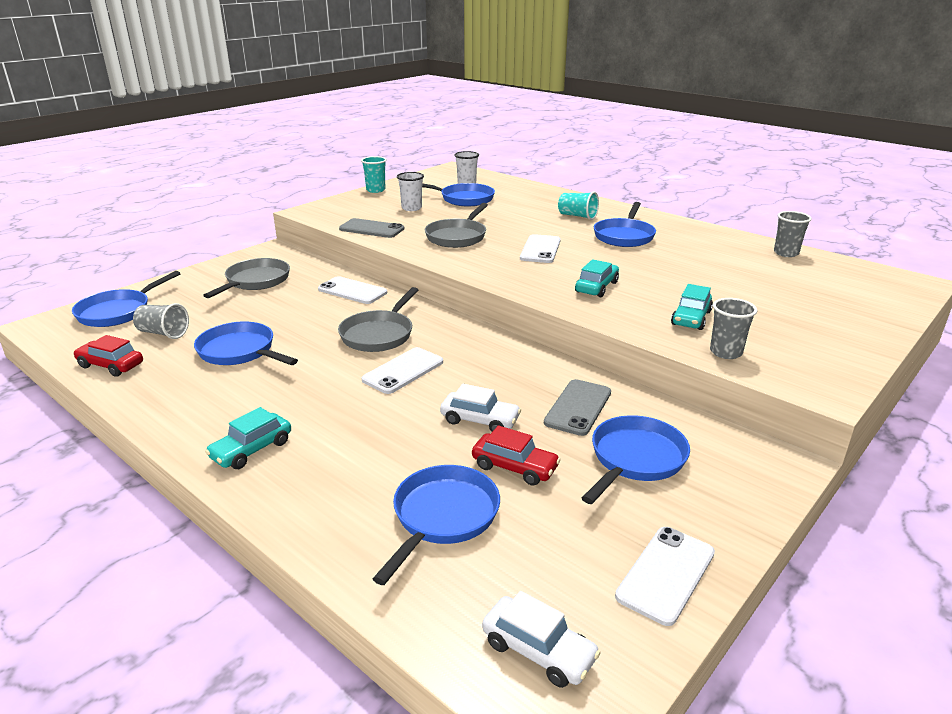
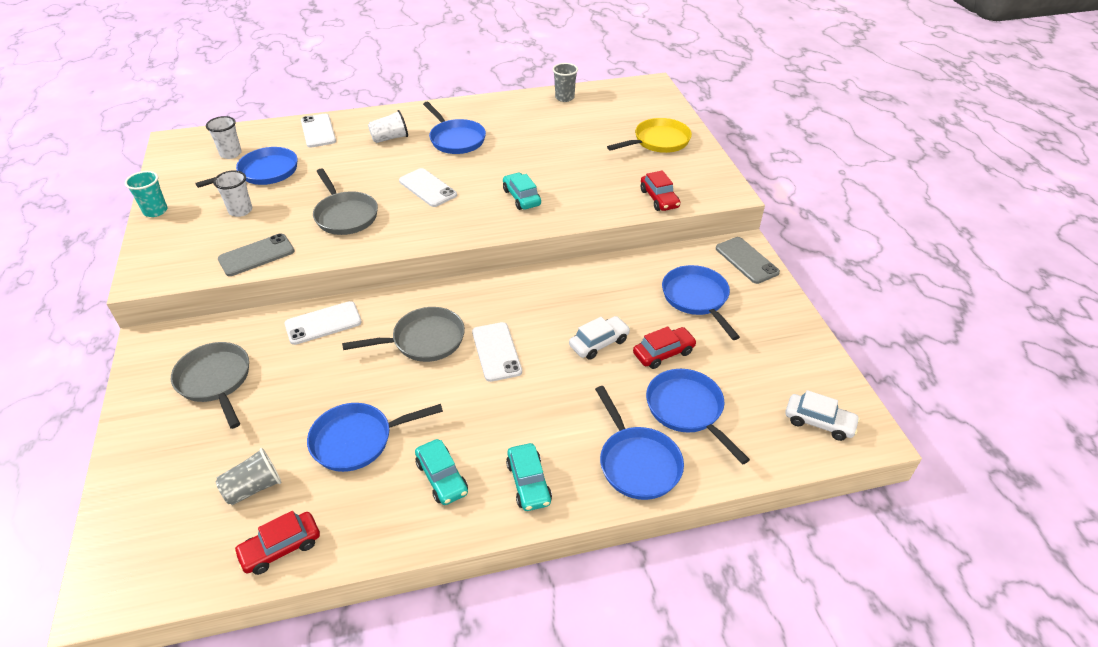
camera: 55 degrees left, 15 degrees up
(118, 312) = (152, 515): blue pan -> blue pan (637, 463)
(379, 334) = (424, 340): grey pan -> grey pan turned 75 degrees counterclockwise
(538, 650) = (819, 422): white car -> white car turned 45 degrees clockwise
(577, 216) = (390, 138): turquoise cup -> white cup
(578, 407) = (624, 291): grey phone -> grey phone (746, 260)
(666, 574) = (796, 344): white phone -> white phone (318, 131)
(691, 318) = (606, 186): turquoise car -> turquoise car (442, 478)
(726, 352) = (659, 199): grey cup -> red car
(824, 319) = (658, 141): none -> yellow pan

